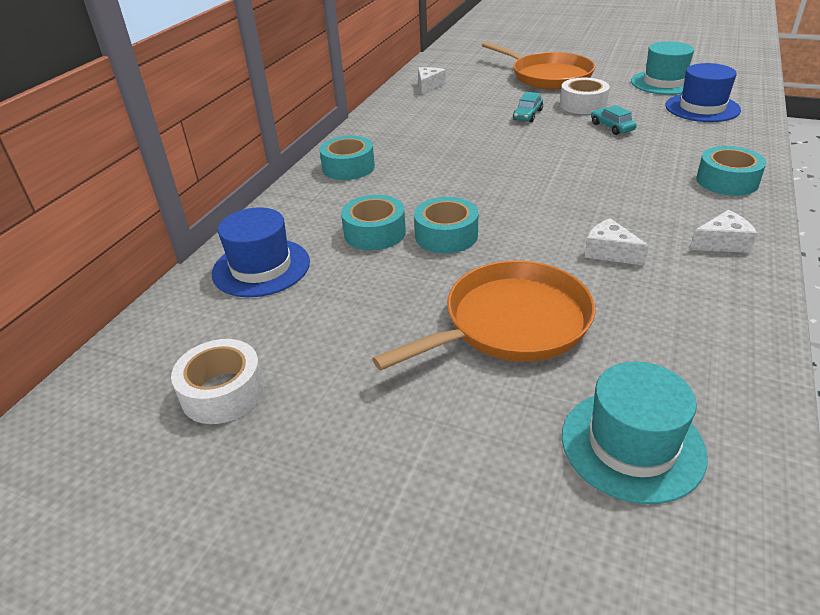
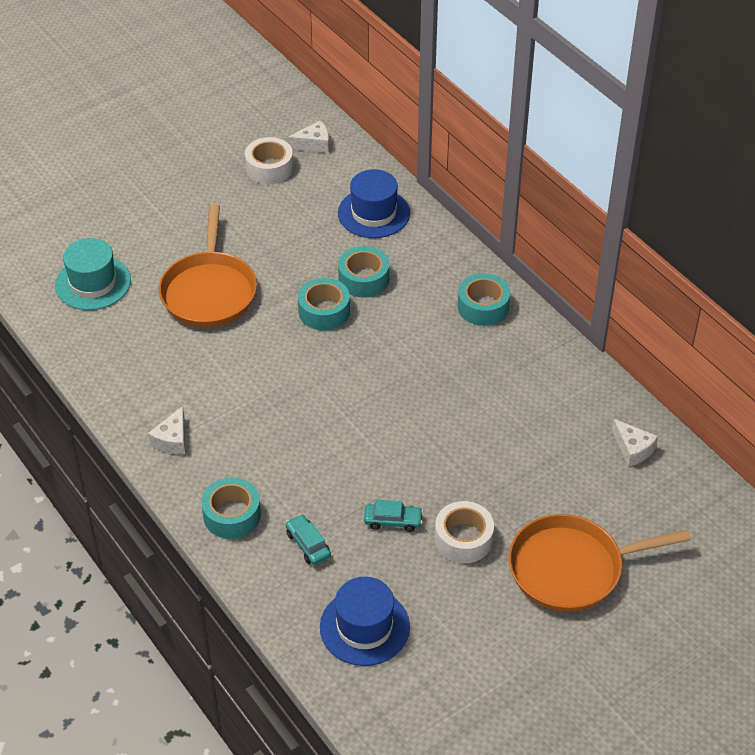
camera: 120 degrees right, 10 degrees up
(527, 115) = (479, 479): turquoise car -> turquoise car (308, 544)
(610, 252) = (223, 377): white cheese -> white cheese (313, 144)
(664, 83) = (455, 655): turquoise hat -> none

